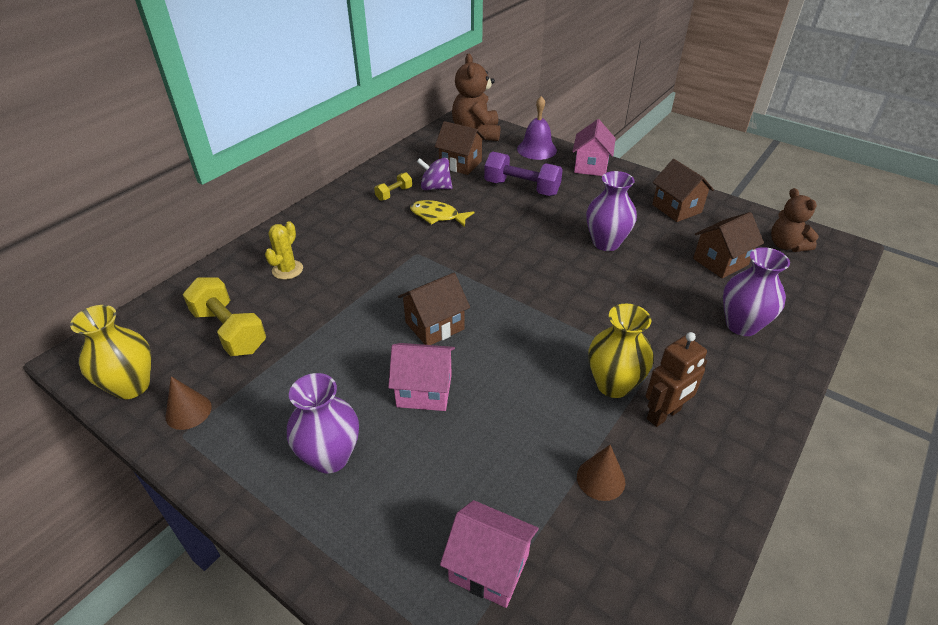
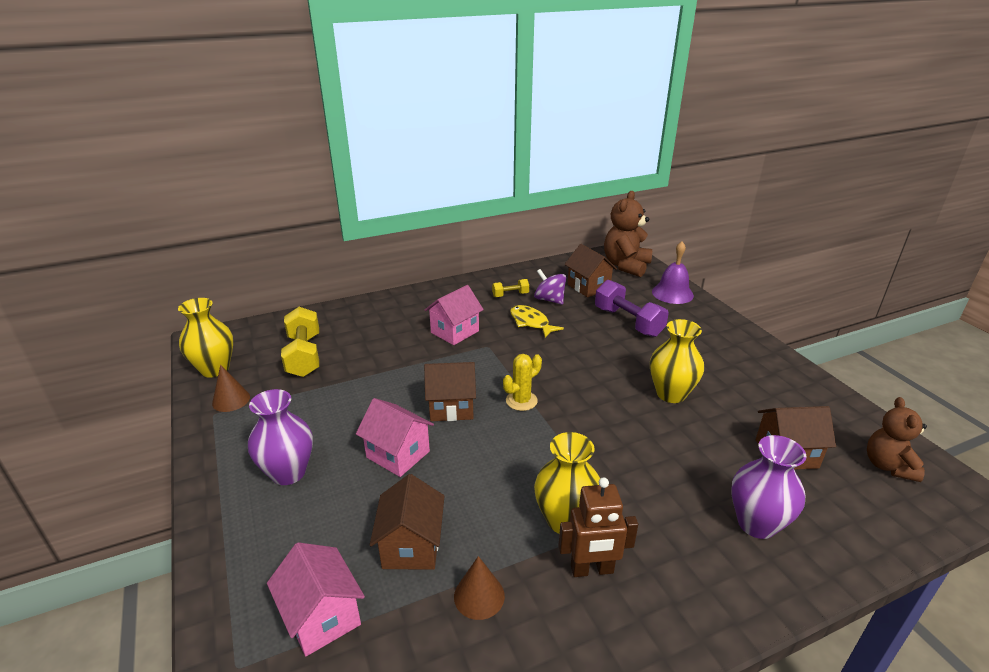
camera: 30 degrees right, 10 degrees down
(287, 270) = (380, 326): yellow cactus -> yellow cactus (521, 401)
(591, 166) = (716, 322): pink house -> pink house (455, 332)
(606, 243) = (671, 394): purple vase -> yellow vase
(676, 208) = (779, 387): brown house -> brown house (411, 546)

